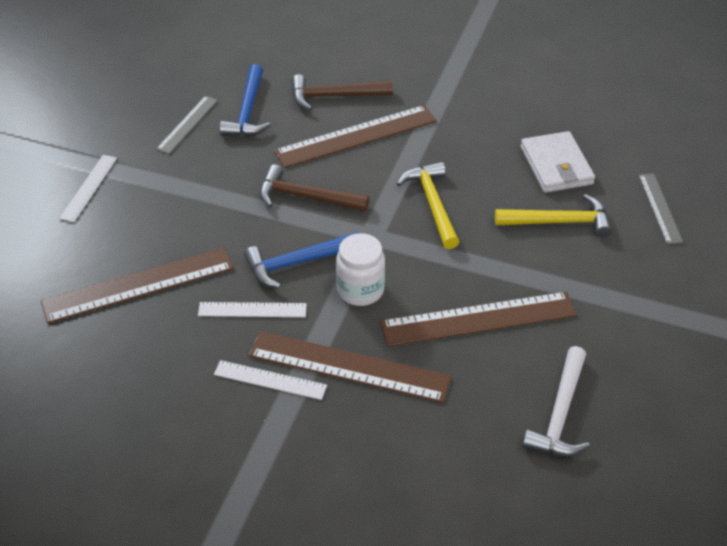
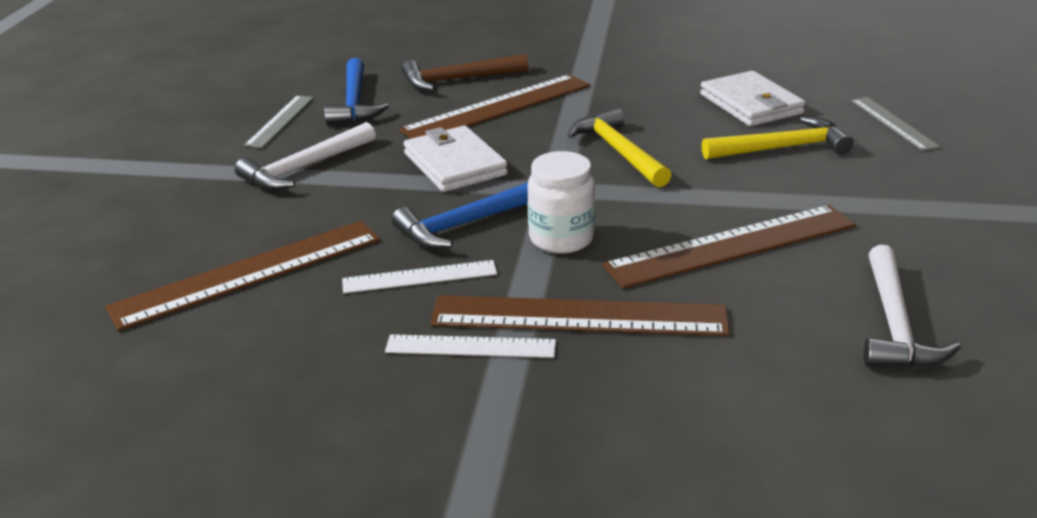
camera: 10 degrees left, 15 degrees down
(89, 188) = (159, 189): white ruler -> none
(195, 182) = (304, 168): none -> white hammer
(306, 197) = (454, 164): brown hammer -> white wallet

